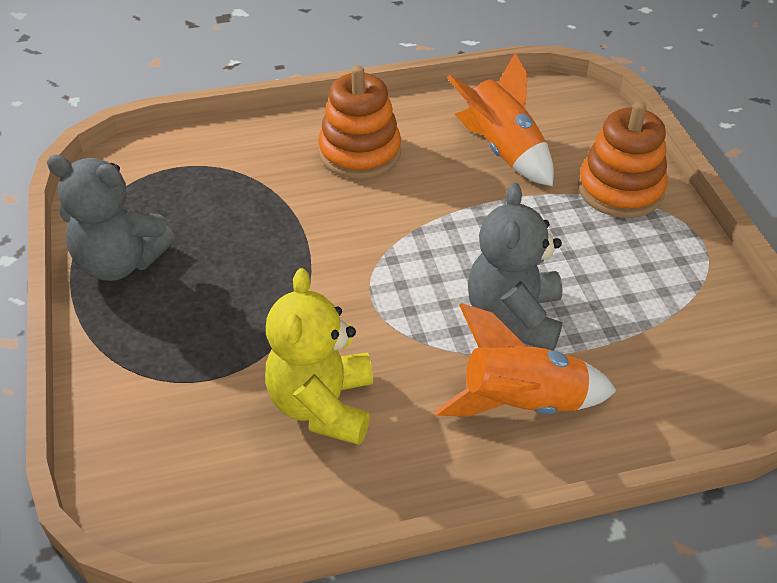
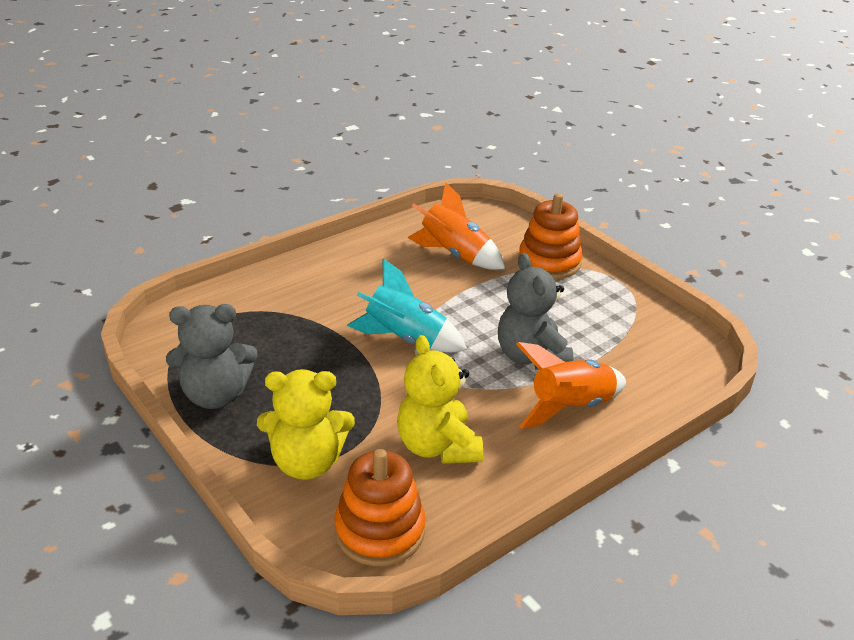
camera: 25 degrees left, 10 degrees down
(164, 378) = (307, 462): none -> yellow teddy bear
(360, 153) = (353, 278): orange stacking toy -> orange stacking toy (380, 531)
(373, 249) = (405, 338): none -> turquoise rocket

